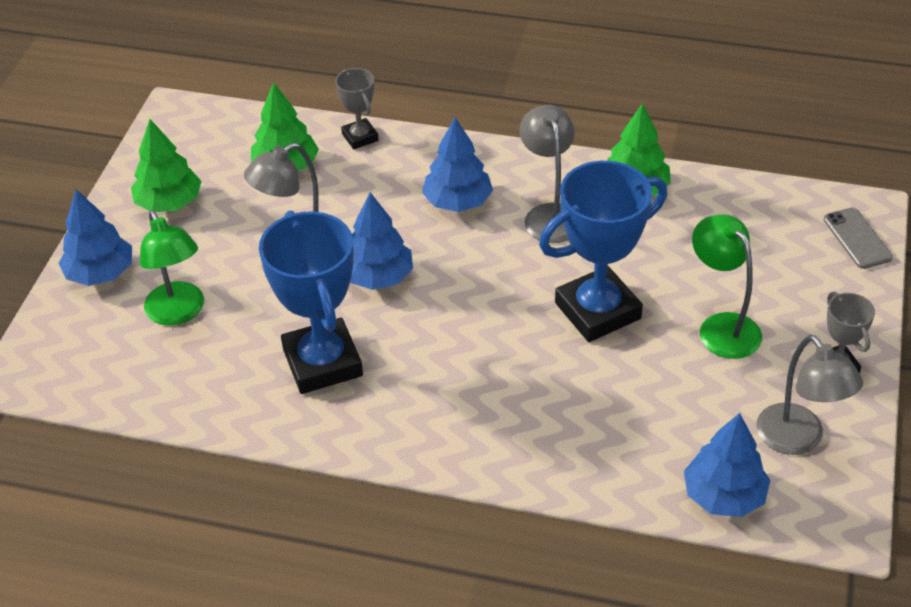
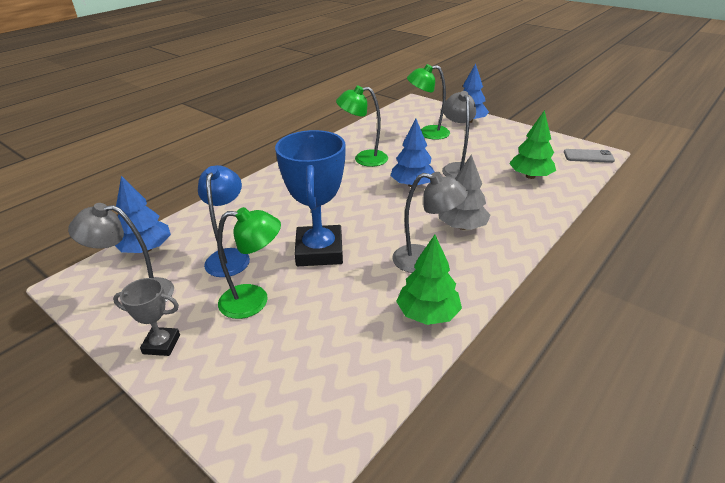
camera: 115 degrees right, 10 degrees down
(169, 203) = (513, 141): green tree -> none
(322, 362) = (363, 159): blue trophy -> green lamp
(360, 137) = (551, 206): grey trophy -> none
(458, 202) = (462, 226): blue tree -> grey tree
(671, 393) = (229, 256): none -> blue lamp
(857, 238) = (262, 443): grey phone -> grey phone (588, 156)

